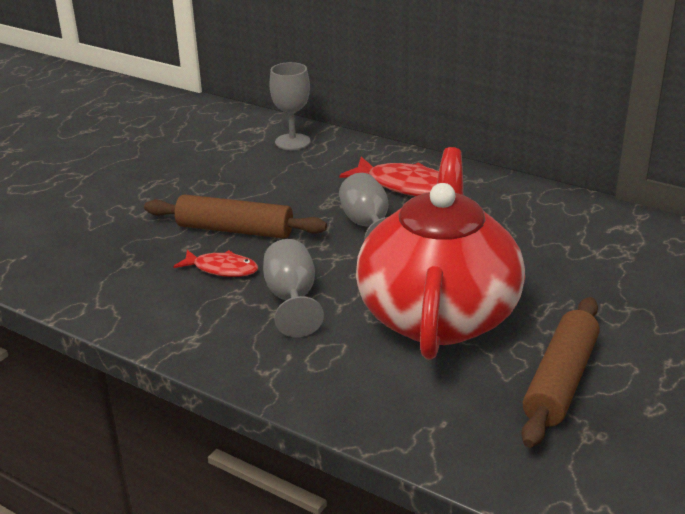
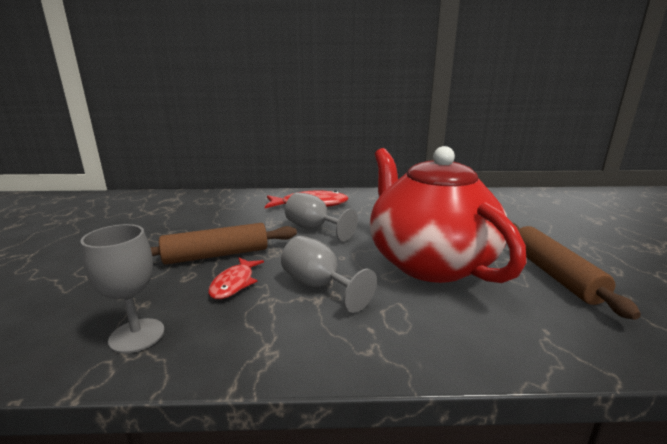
camera: 35 degrees left, 10 degrees down
(222, 269) = (234, 283): red fish -> red fish turned 120 degrees clockwise
(292, 142) = (206, 200): grey goblet -> grey goblet (137, 335)

